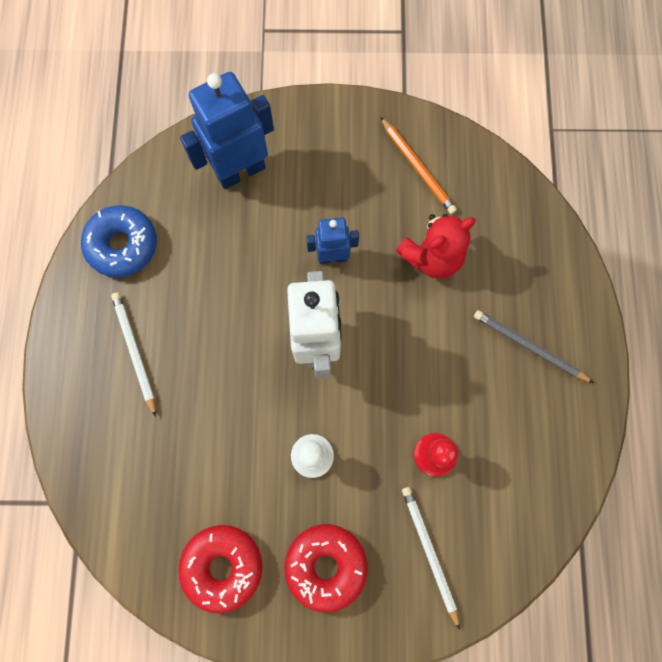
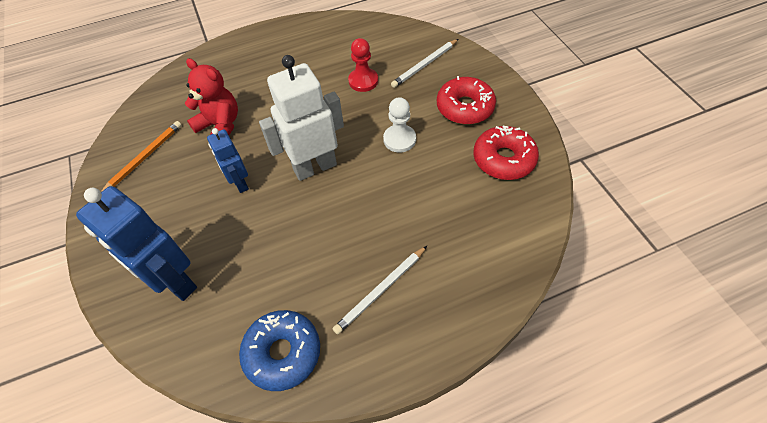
camera: 110 degrees left, 20 degrees down
(529, 347) = (269, 61): grey pencil -> none

